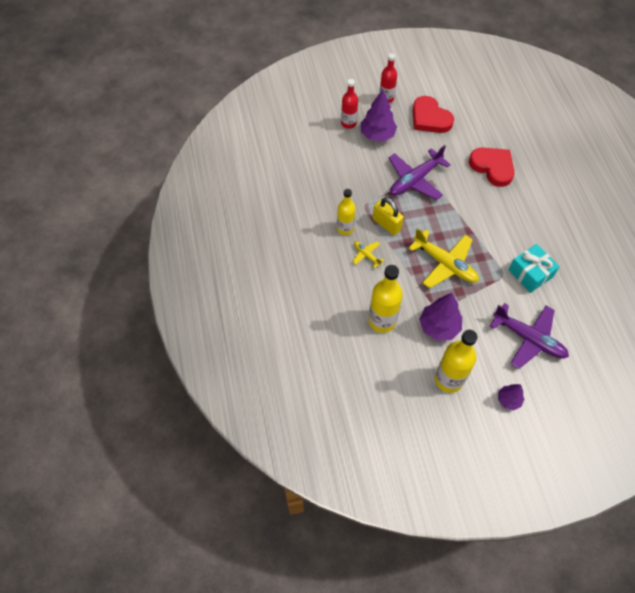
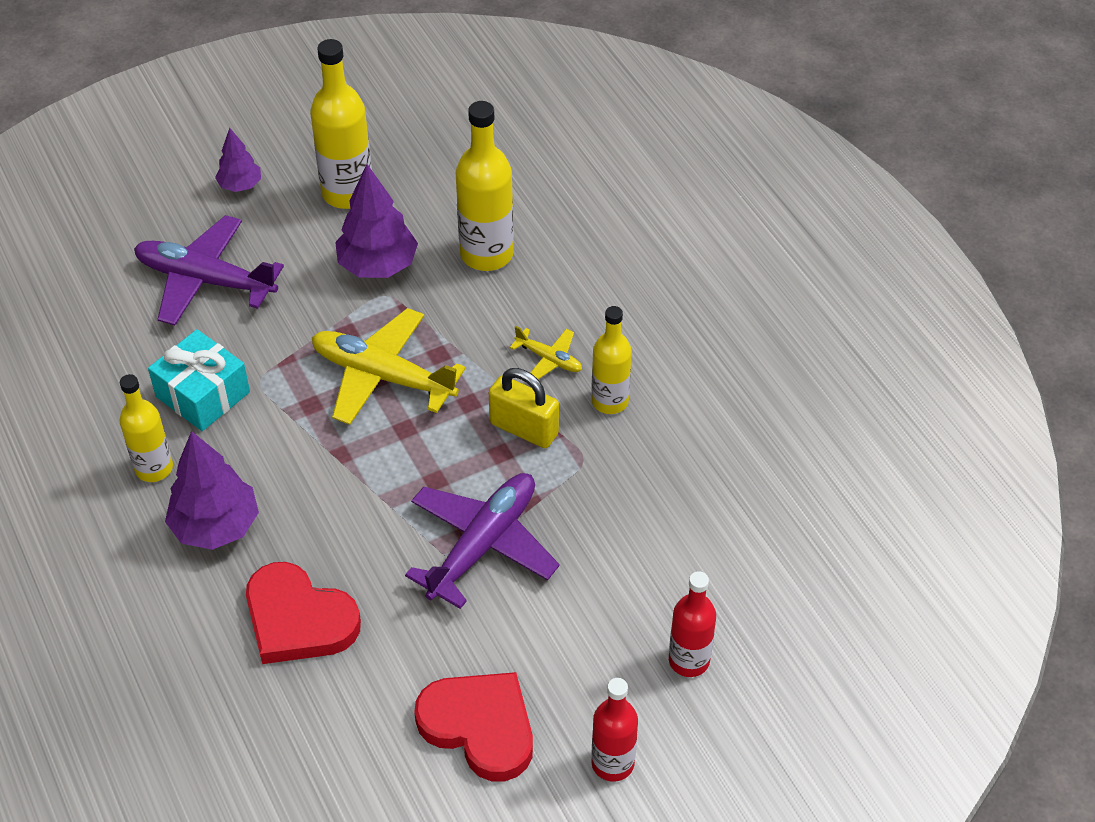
camera: 165 degrees right, 10 degrees down
(377, 135) = (605, 643): purple tree -> purple tree (216, 527)
(552, 242) = (154, 468): none -> yellow bottle

